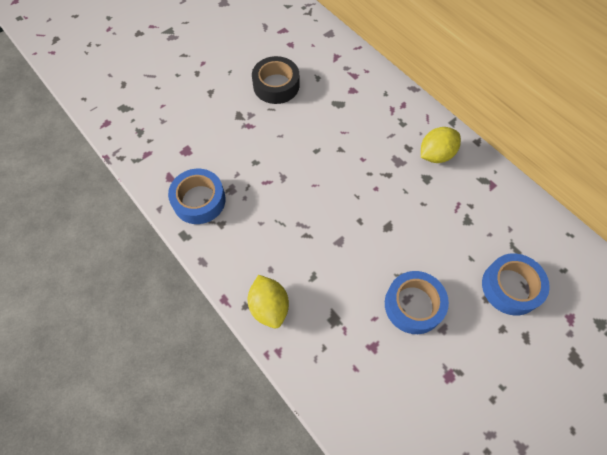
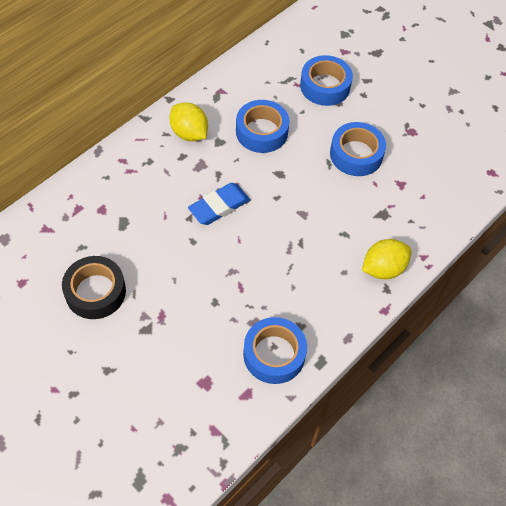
camera: 100 degrees left, 5 degrees down
(351, 172) = (219, 206): none -> blue eraser
(440, 216) = (261, 132): none -> blue tape

